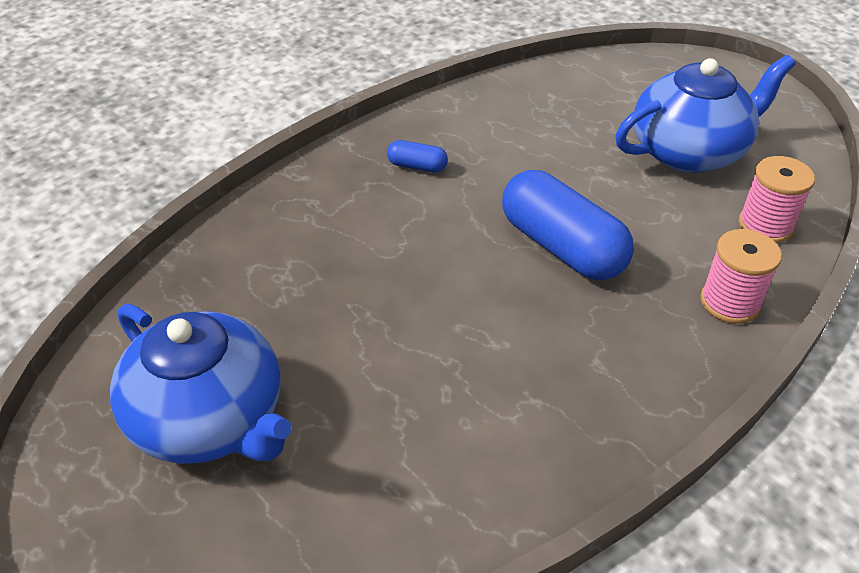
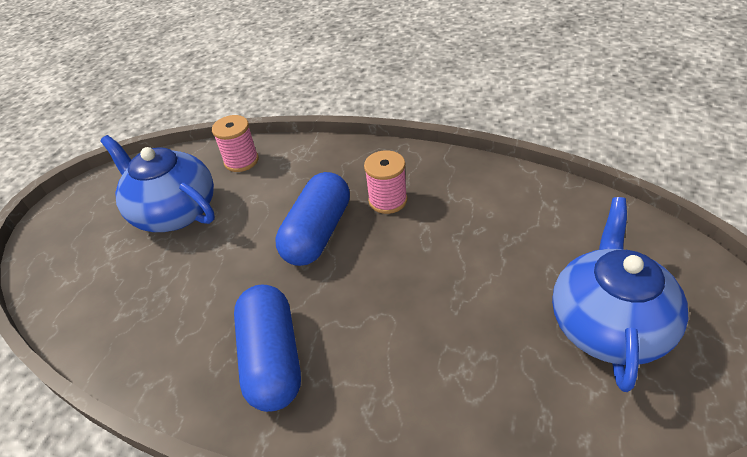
camera: 115 degrees left, 0 degrees up
(417, 166) = (272, 359): blue capsule -> blue capsule, size x2.20
(729, 302) = (319, 156): pink spool -> pink spool (388, 200)

